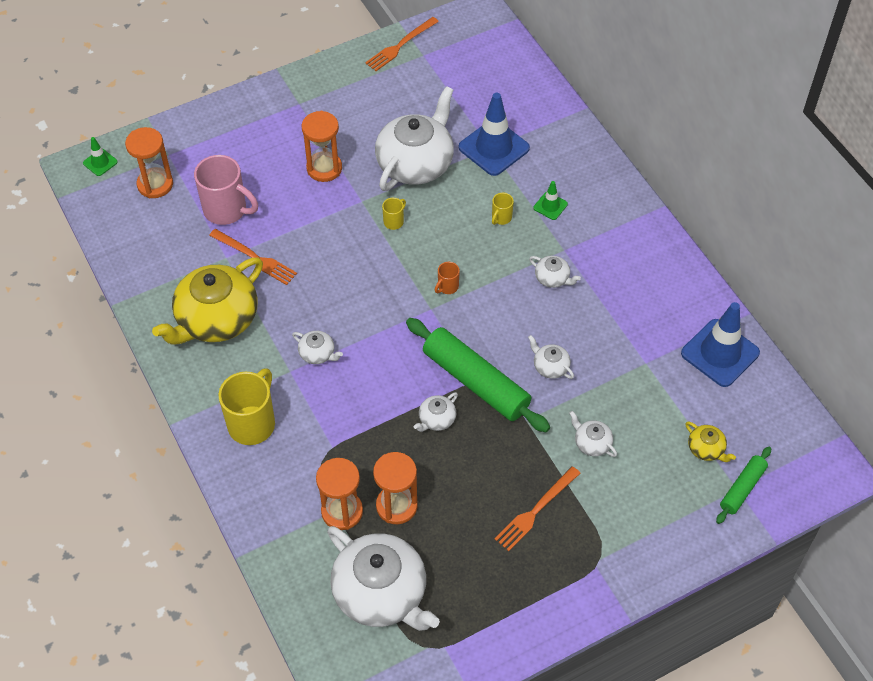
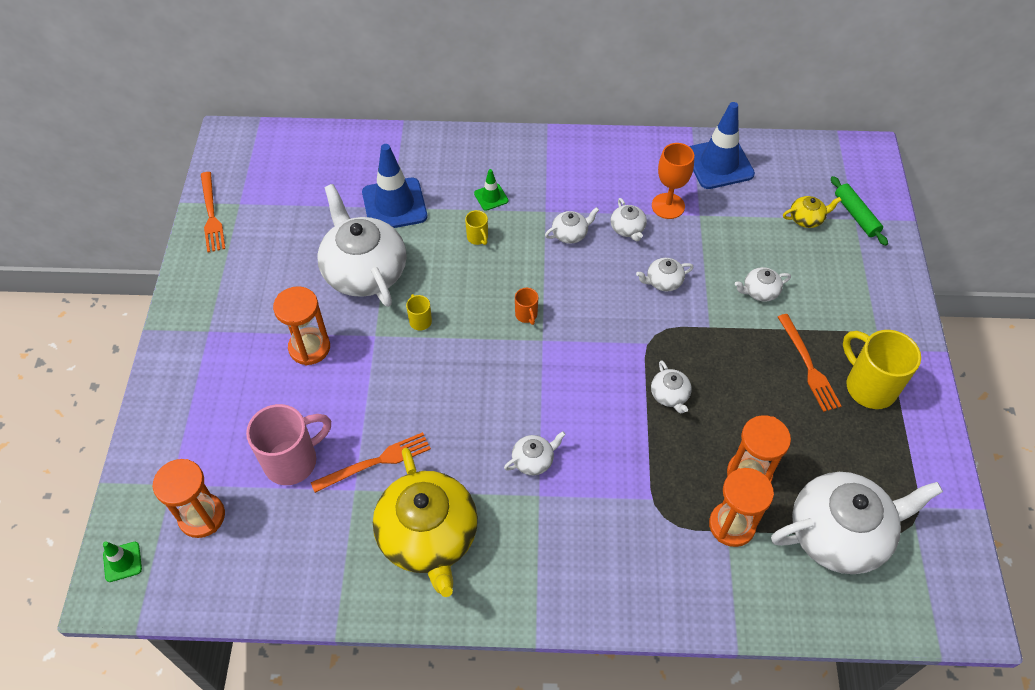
camera: 60 degrees left, 0 degrees up
(252, 423) = (582, 560): yellow mug -> yellow mug (868, 386)
(475, 382) = (647, 344): green rolling pin -> none
(589, 316) = (627, 228): none -> white teapot
(638, 335) = (668, 206): none -> orange goblet

